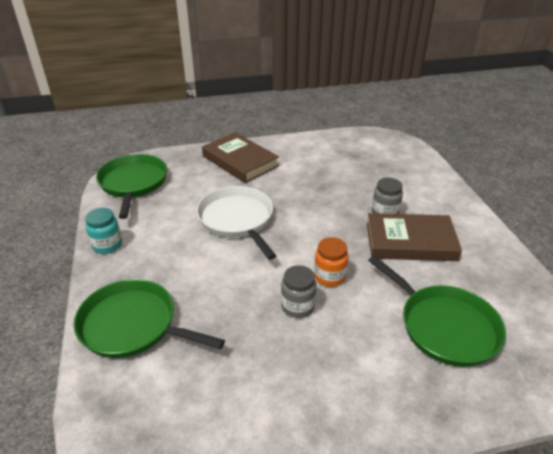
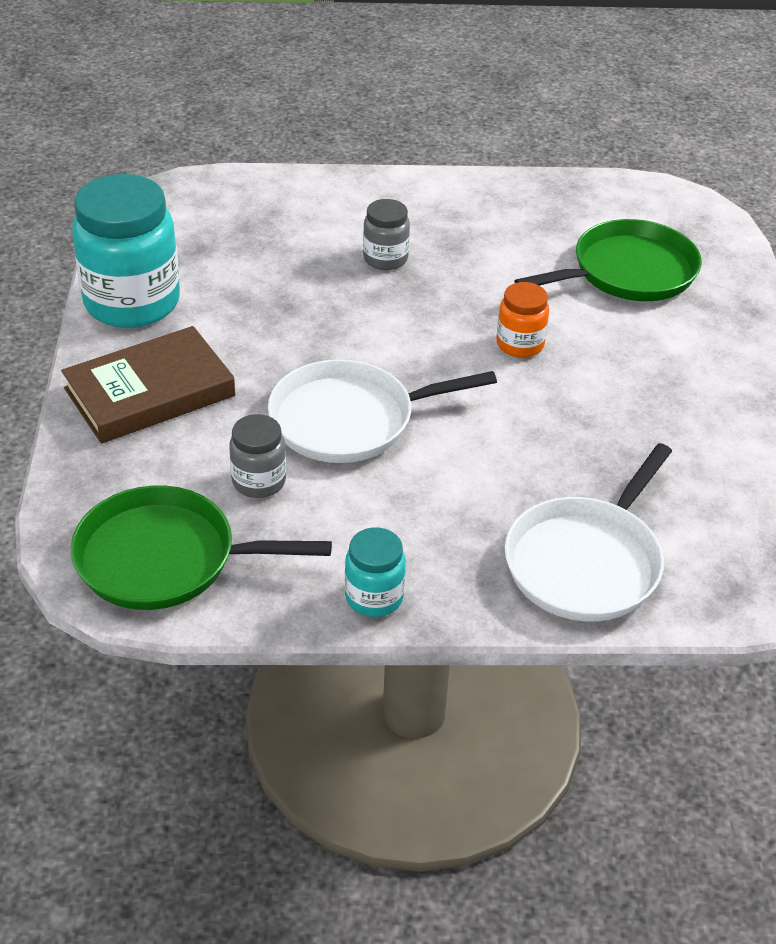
camera: 80 degrees left, 5 degrees up
(133, 325) = (586, 562): green pan -> white pan
(298, 306) = (574, 386): grey jar -> grey jar (259, 481)
(302, 146) = (132, 303): none -> turquoise jar
(410, 242) = (462, 254): brown book -> none

